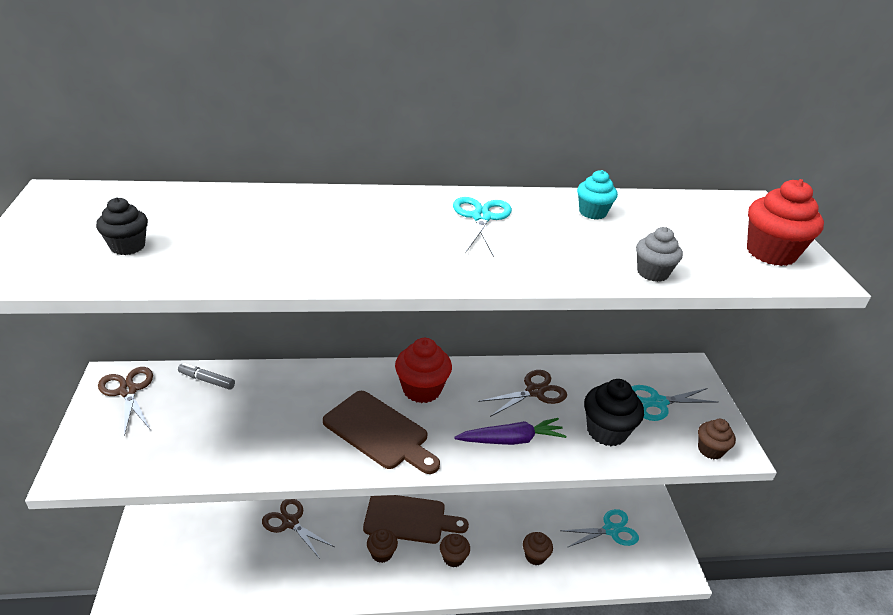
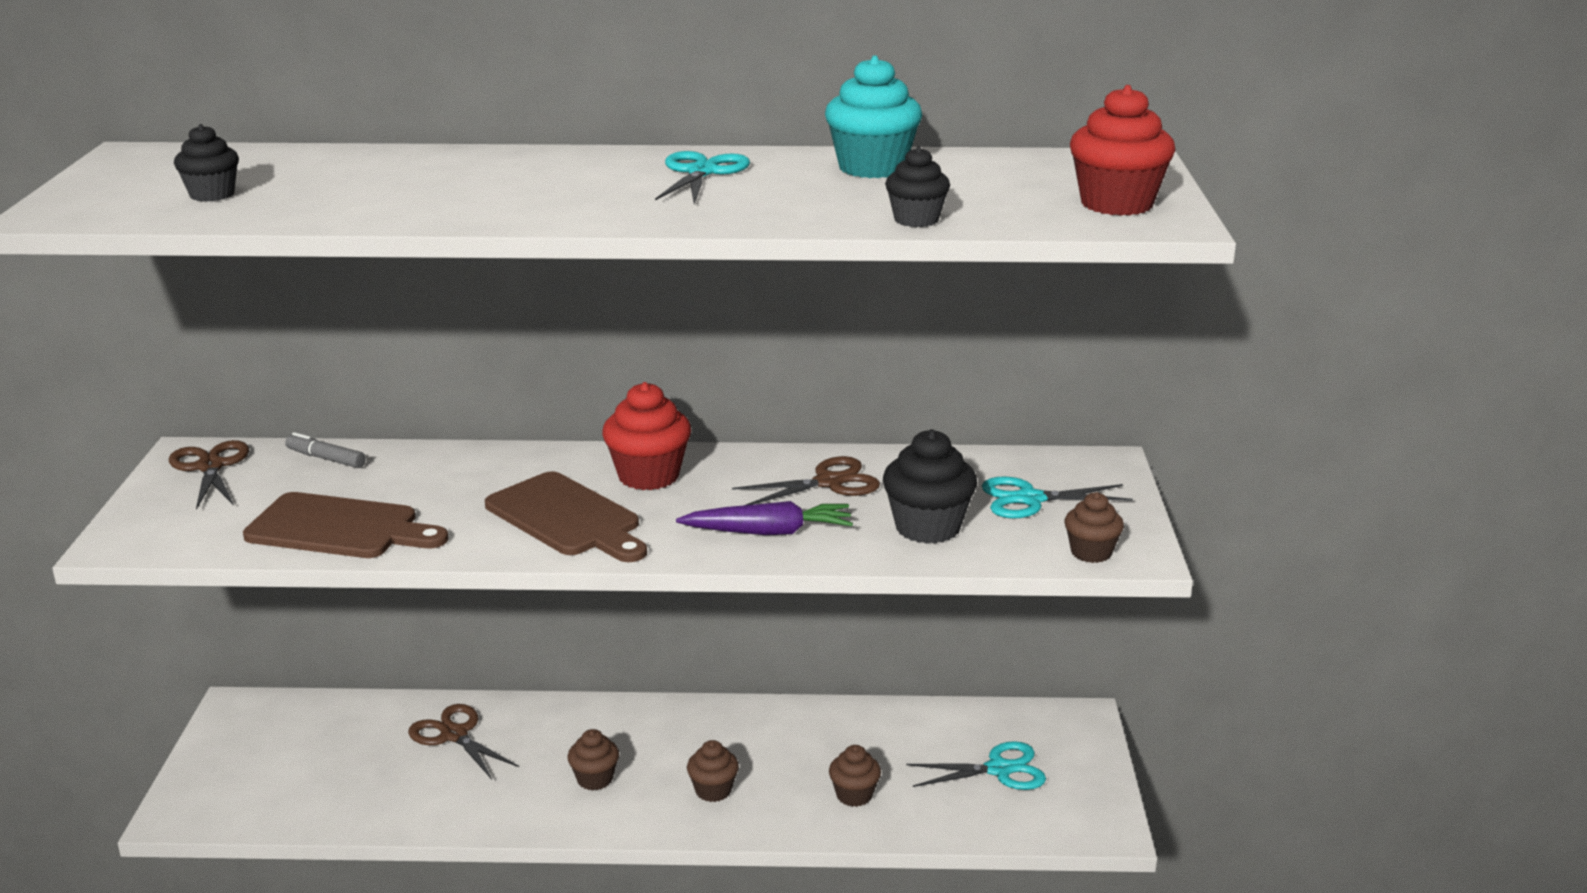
camera: 10 degrees right, 10 degrees down
(409, 519) = (651, 739): brown cutting board -> brown cutting board (339, 528)
(592, 212) = (872, 168): turquoise cupcake -> turquoise cupcake, size x1.64
(652, 273) = (916, 220): grey cupcake -> black cupcake

